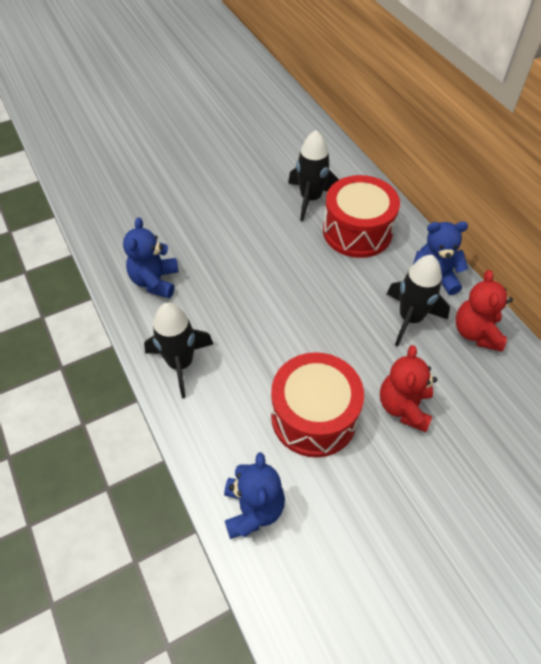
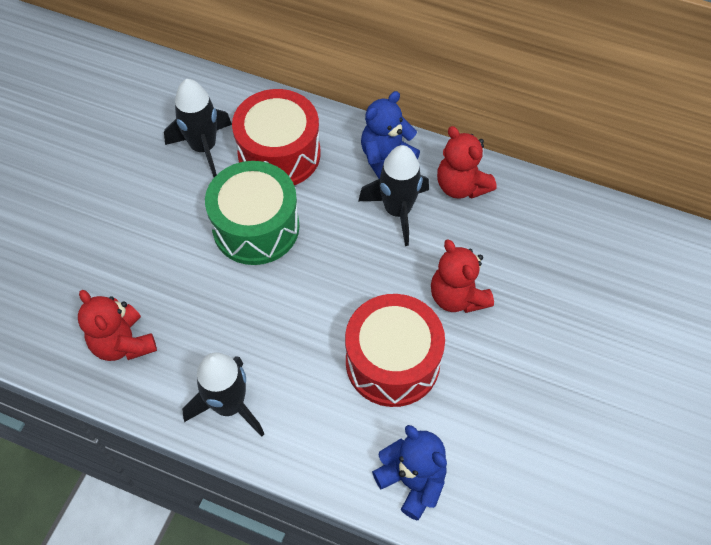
camera: 40 degrees left, 5 degrees up
(155, 281) = (123, 343): blue teddy bear -> red teddy bear
(300, 266) = (256, 227): none -> green drum

